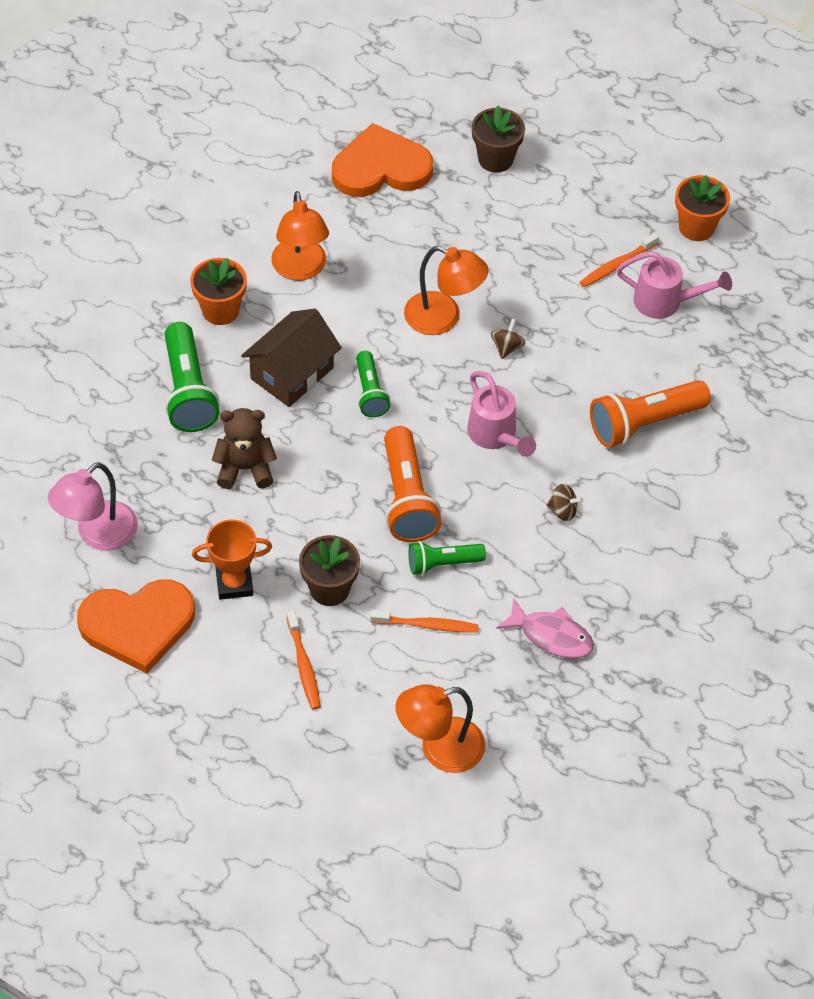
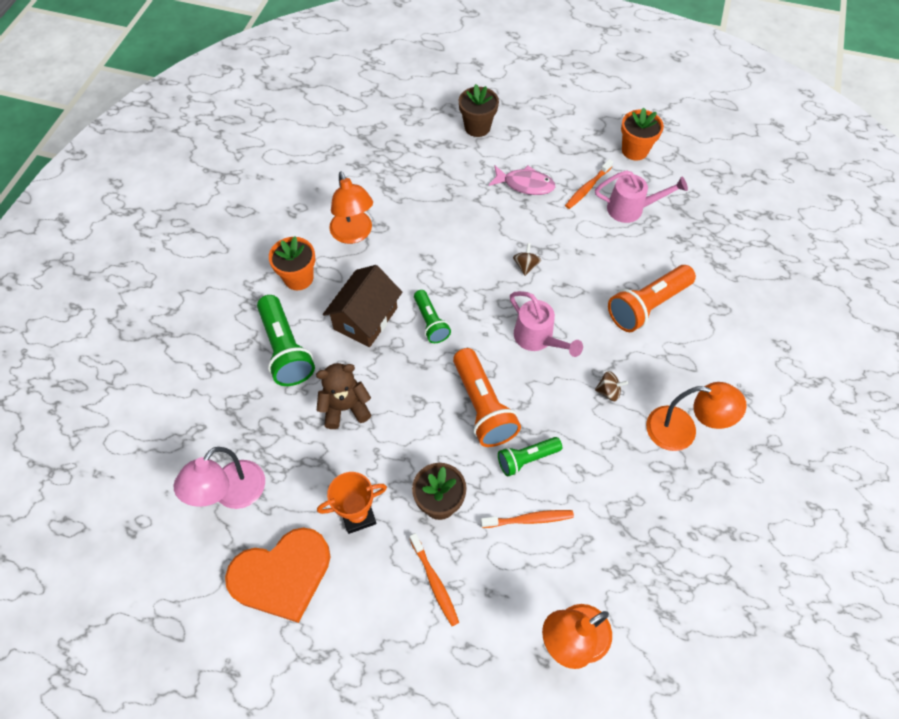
camera: 10 degrees left, 5 degrees up
(381, 167) = (396, 147): orange heart -> none
(443, 318) = (471, 252): orange lamp -> orange lamp (682, 431)
(551, 635) = (634, 506): pink fish -> pink fish (525, 184)

